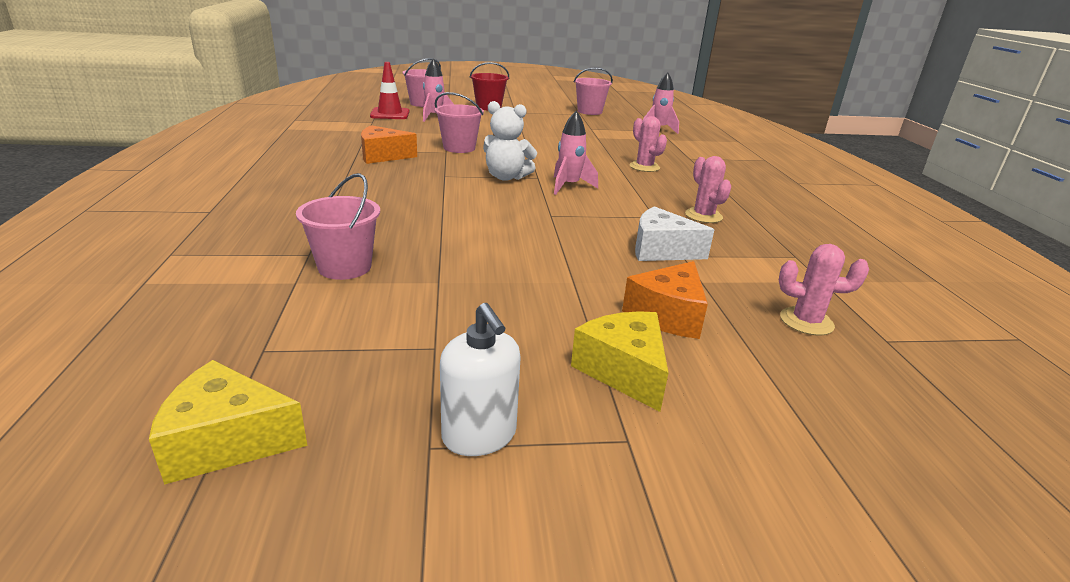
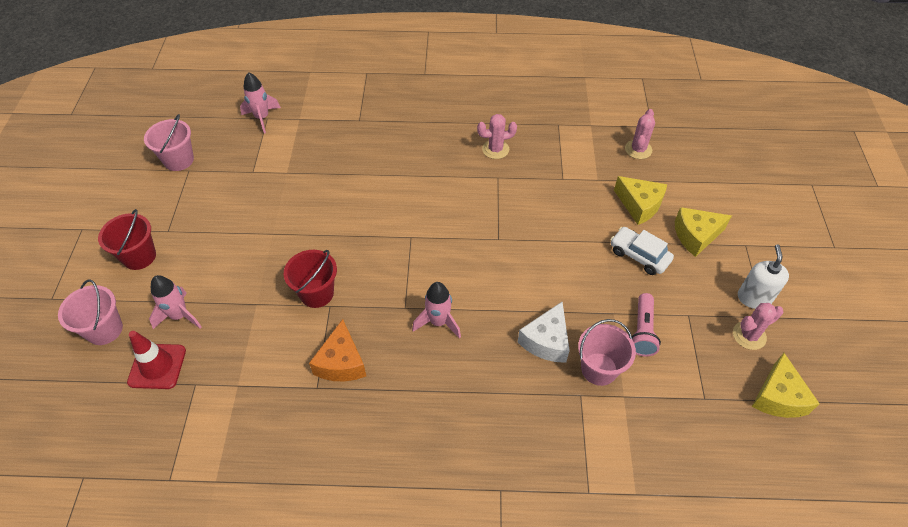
camera: 80 degrees left, 25 degrees up
(403, 302) = (642, 331): none -> pink flashlight
(459, 148) = (317, 293): pink bucket -> red bucket
(479, 435) = (754, 298): white soap dispenser -> white soap dispenser turned 60 degrees counterclockwise
(506, 177) = (410, 260): white teddy bear -> none
(554, 308) = (639, 256): none -> white car
(569, 186) = (434, 218): pink rocket -> pink rocket (438, 322)
(644, 167) = (384, 157): pink cactus -> pink cactus (749, 335)
(661, 250) = (556, 187): white cheese -> white cheese (546, 341)
(667, 315) = (639, 205): orange cheese -> yellow cheese

